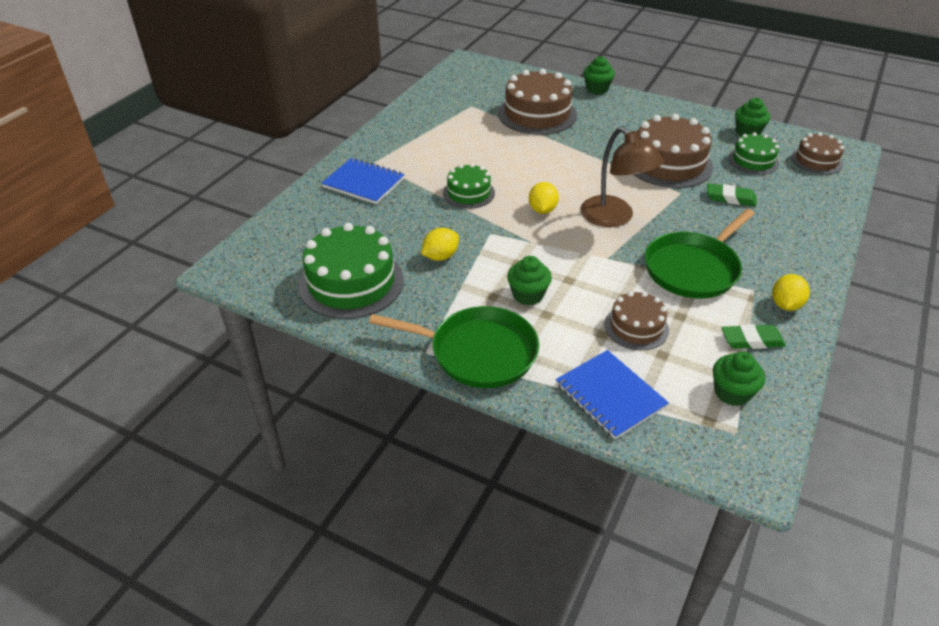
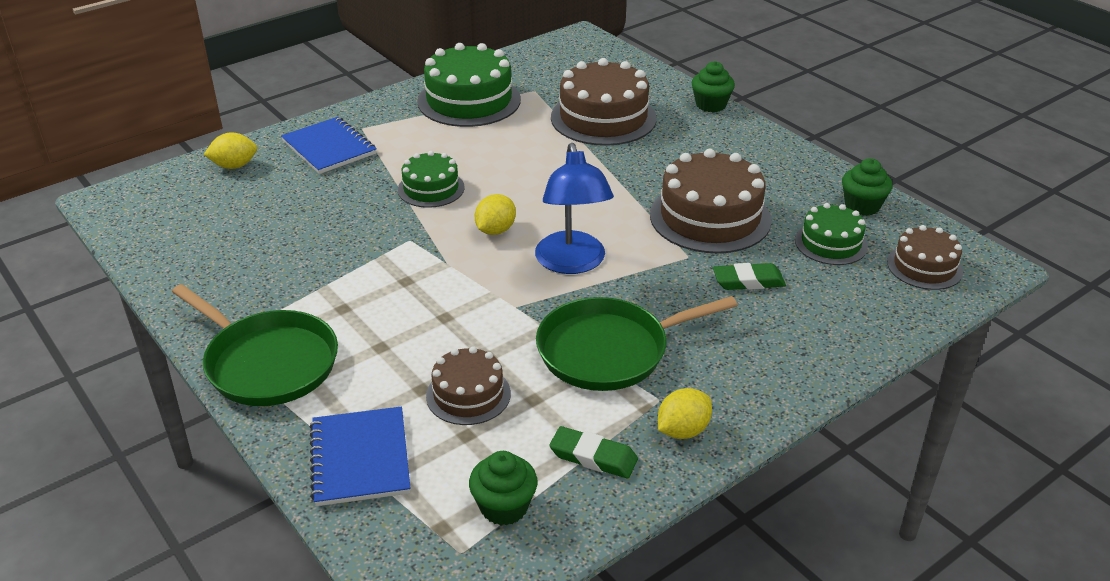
camera: 25 degrees right, 5 degrees down
(351, 283) = (213, 249): green cake -> green cake (469, 100)
(440, 256) = (331, 249): yellow lemon -> yellow lemon (234, 166)
(528, 295) = (382, 319): green cupcake -> none
(614, 218) = (572, 263): brown lamp -> blue lamp
(730, 198) = (748, 281): green eraser -> green eraser turned 45 degrees counterclockwise

